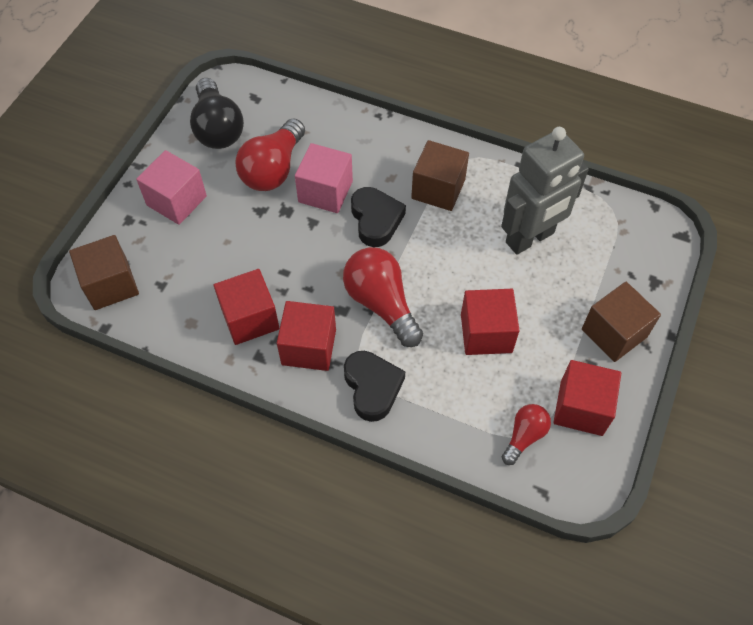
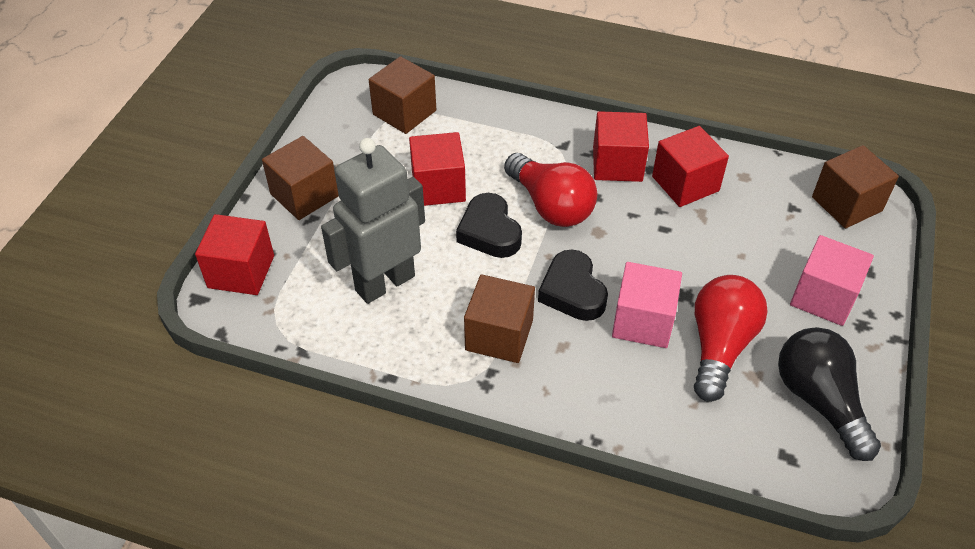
camera: 175 degrees right, 10 degrees down
(372, 387) = (548, 137): black heart -> black heart (489, 232)
(524, 436) = (404, 112): red light bulb -> brown cube
(581, 408) = (349, 135): red cube -> red cube (241, 271)

